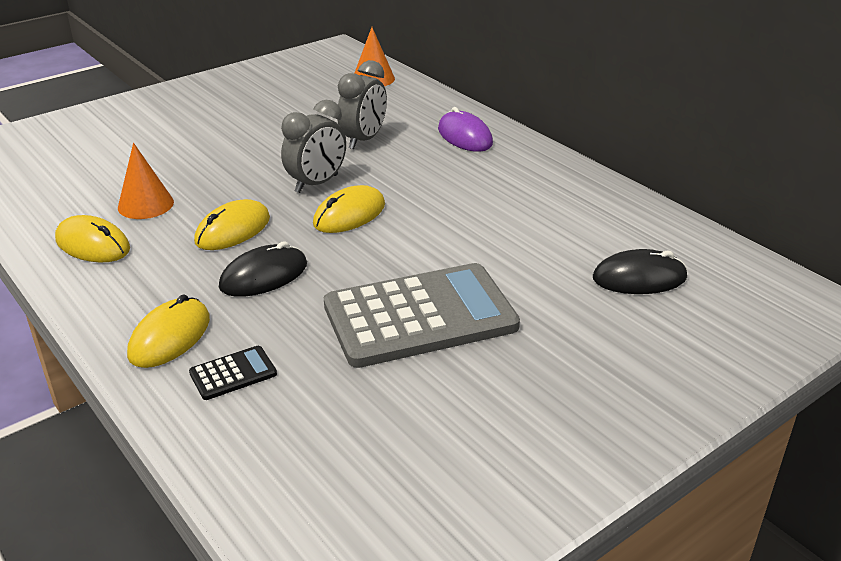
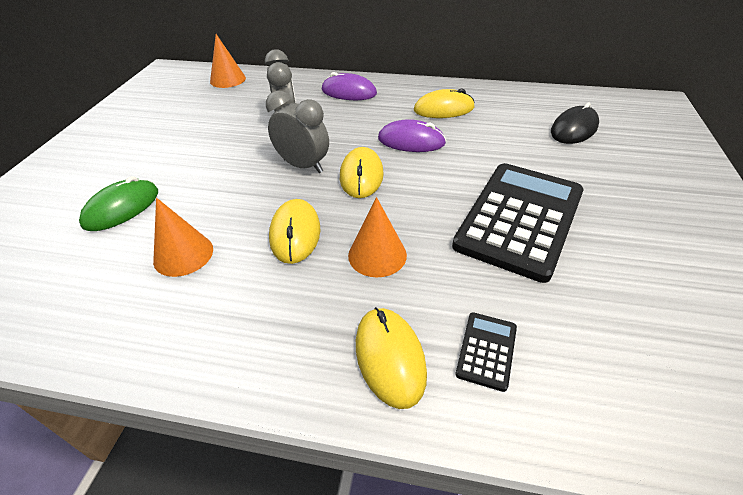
camera: 40 degrees left, 10 degrees up
(93, 244) = (184, 320): yellow mouse -> yellow mouse (443, 109)
(152, 153) = (122, 208): none -> green mouse
(264, 276) = (377, 255): black mouse -> orange cone
(316, 184) = (303, 166): grey clock -> grey clock turned 60 degrees counterclockwise
(420, 316) = (520, 219): grey calculator -> black calculator
(443, 207) = (411, 141): none -> purple mouse

